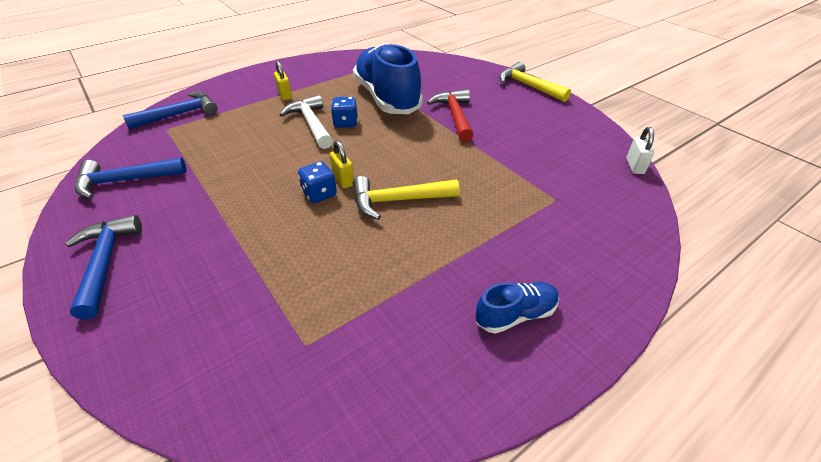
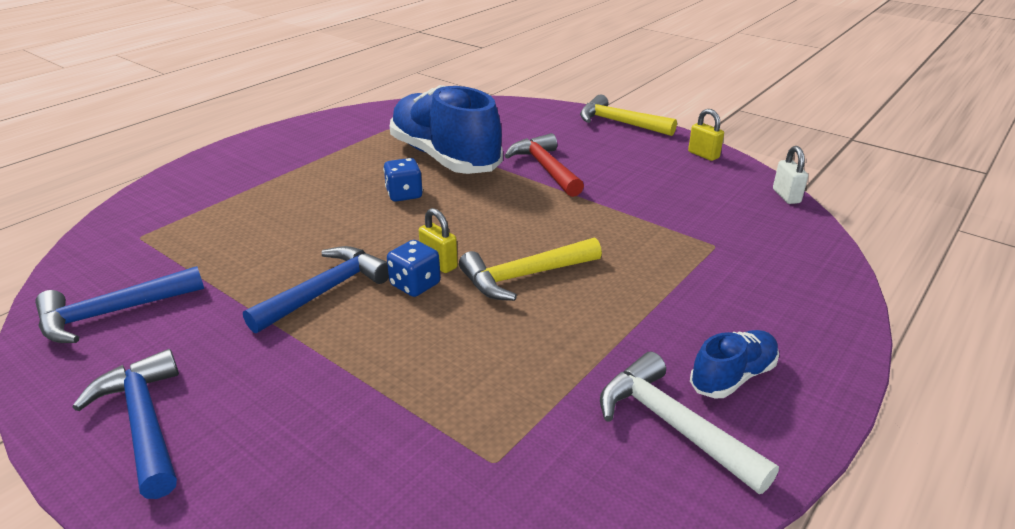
camera: 15 degrees left, 10 degrees down
(180, 114) = (149, 215): blue hammer -> blue hammer (326, 291)
(285, 95) = (298, 171): yellow padlock -> yellow padlock (703, 155)
(311, 124) = (356, 202): white hammer -> white hammer (672, 424)

